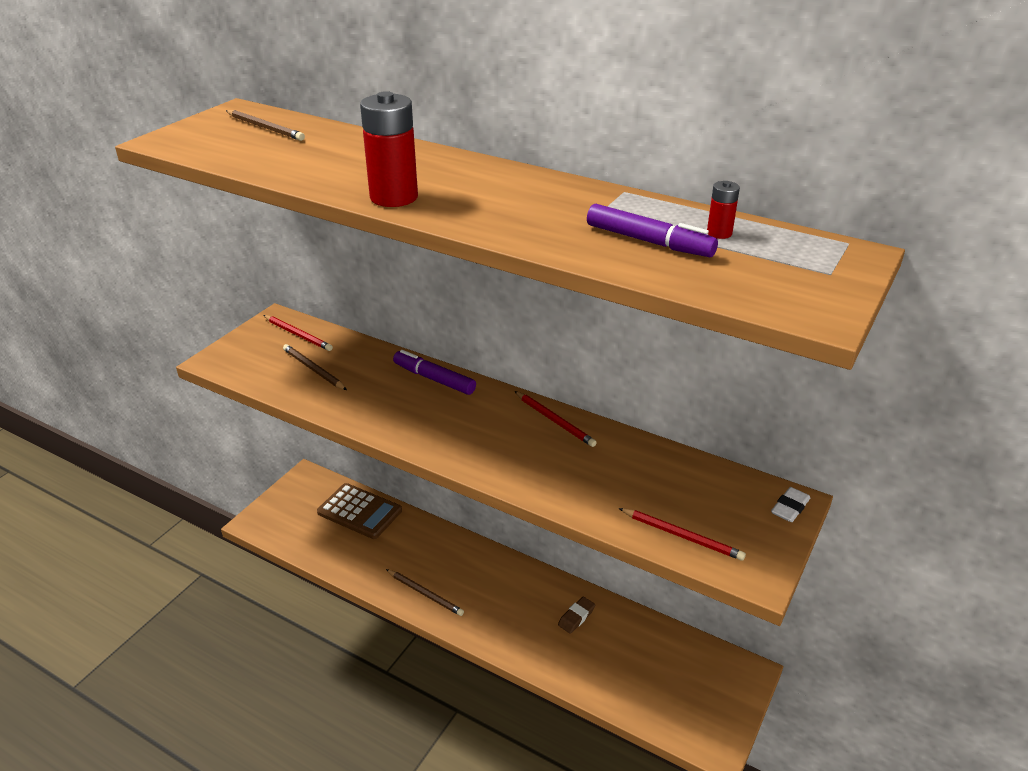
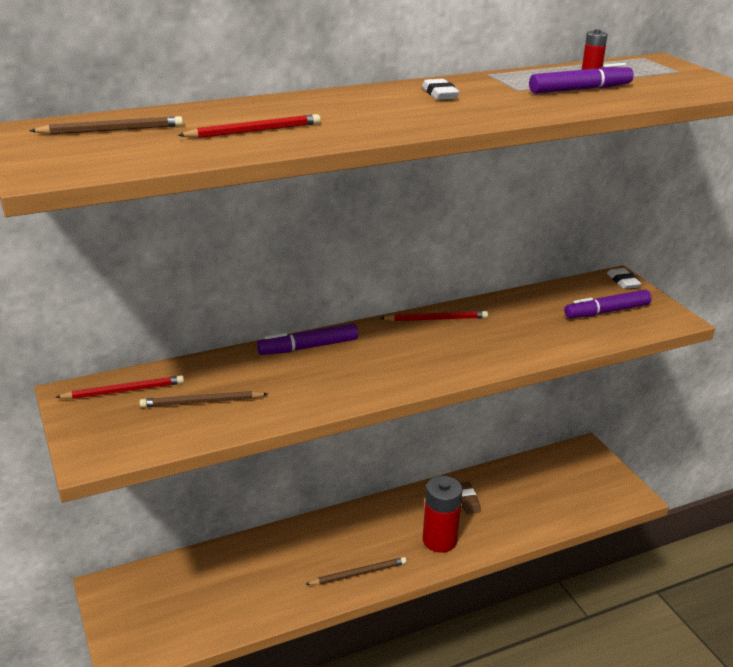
camera: 55 degrees left, 5 degrees down
(359, 511) = (206, 570): brown calculator -> none
(394, 197) = (383, 127): red battery -> red battery (439, 540)
(522, 191) = (439, 94): none -> white eraser
(682, 536) = (616, 327): red pencil -> red pencil (254, 131)
(706, 518) = (606, 311): none -> purple marker

